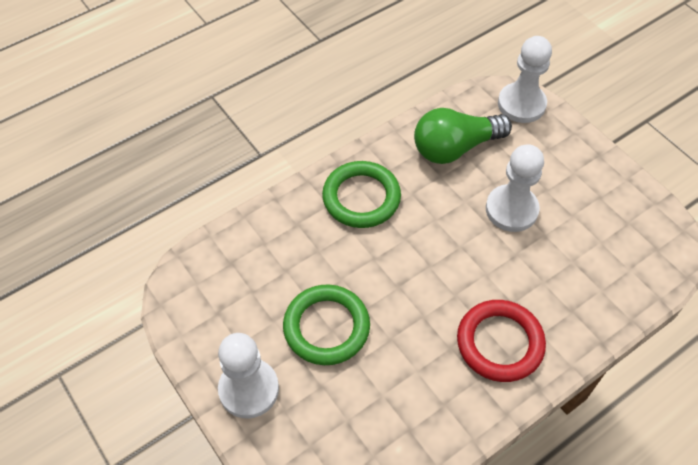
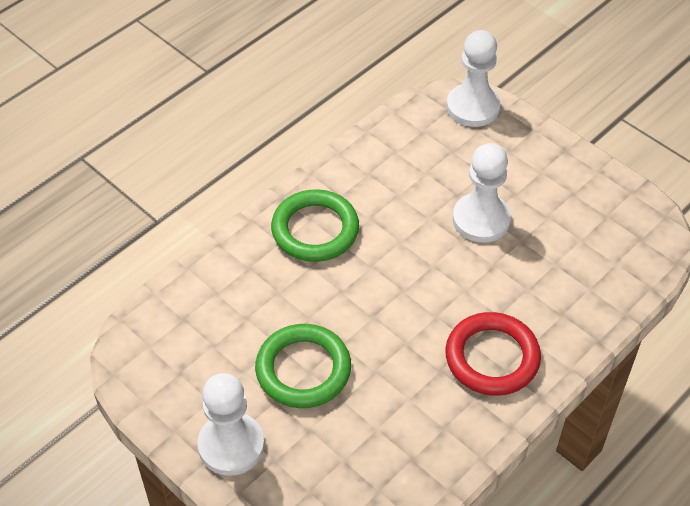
camera: 10 degrees left, 5 degrees down
(455, 148) = (408, 163): green light bulb -> none

